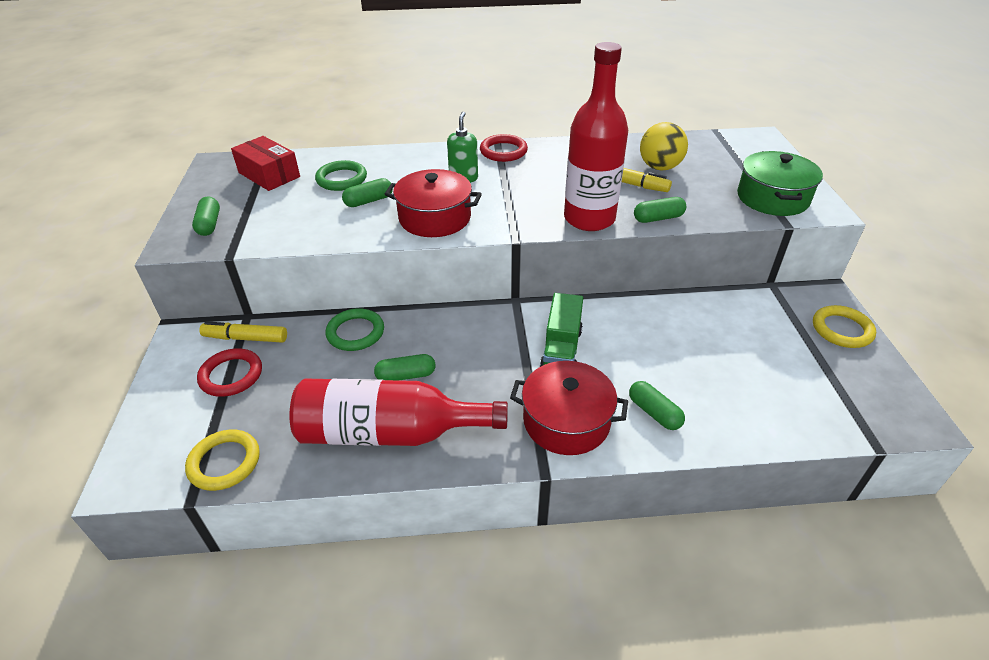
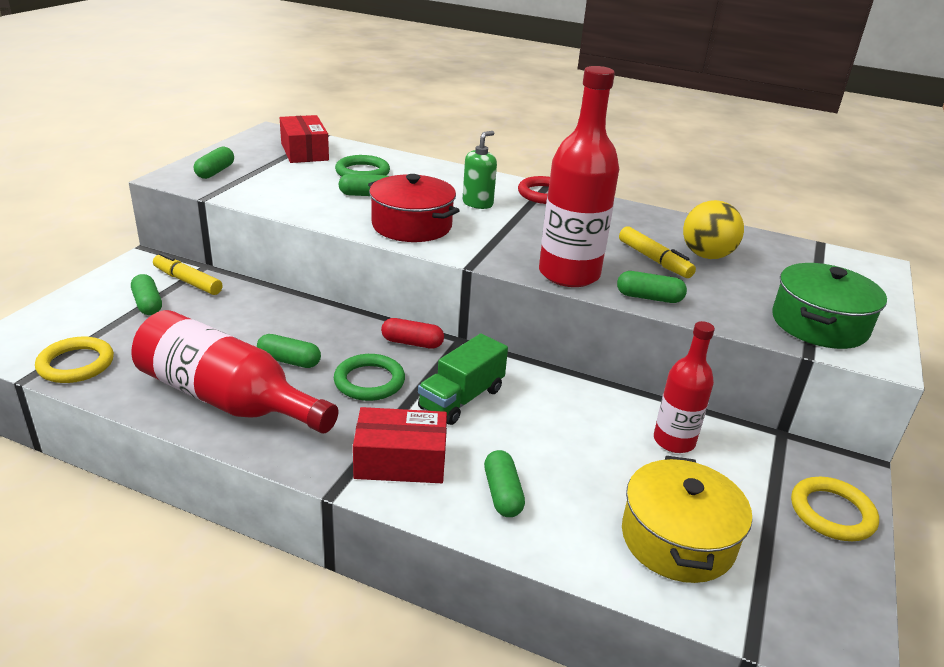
camera: 25 degrees right, 10 degrees down
(231, 375) = (148, 304): red ring -> green capsule
(355, 332) = (281, 311): green ring -> green ring (369, 381)
(484, 318) = (412, 343): none -> red capsule
(566, 421) = (400, 461): red pot -> red box
(719, 320) = (674, 441): none -> red bottle
(780, 392) = (677, 539): none -> yellow pot

